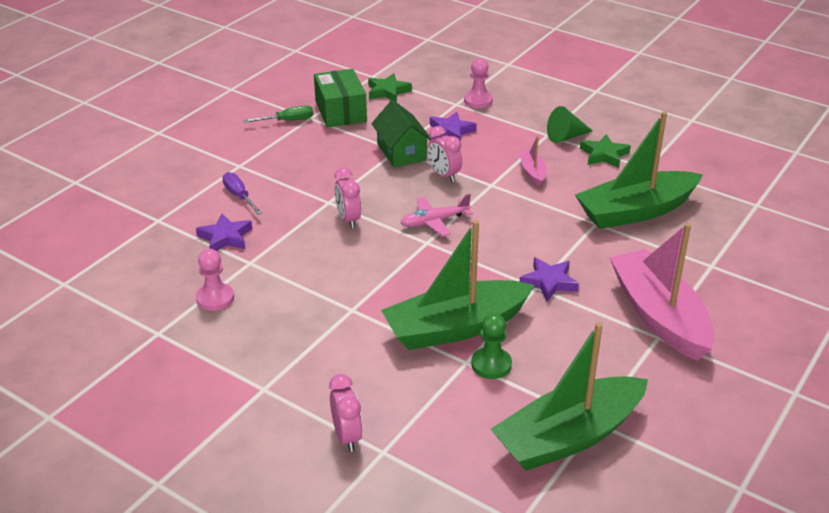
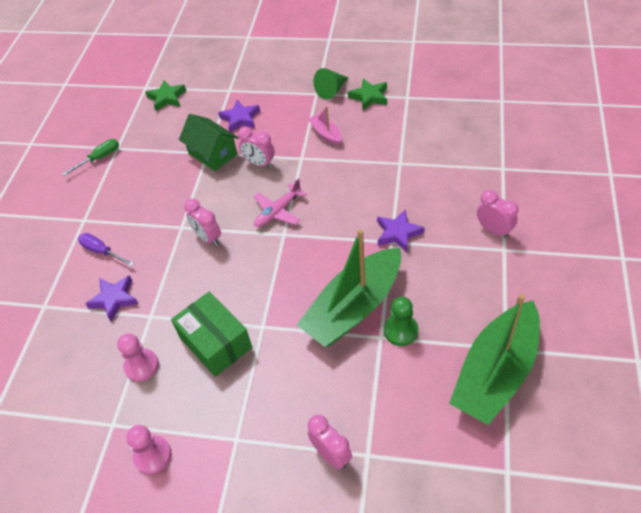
camera: 20 degrees left, 15 degrees up
(340, 111) = (139, 132): green box -> green box (215, 342)
(478, 101) = (244, 81): pink pawn -> pink pawn (152, 455)
(636, 211) = (422, 140): green boat -> none
(659, 316) = (493, 230): pink boat -> pink clock

